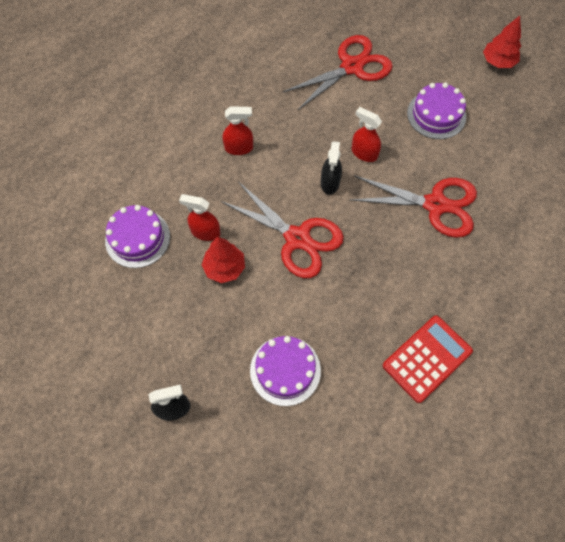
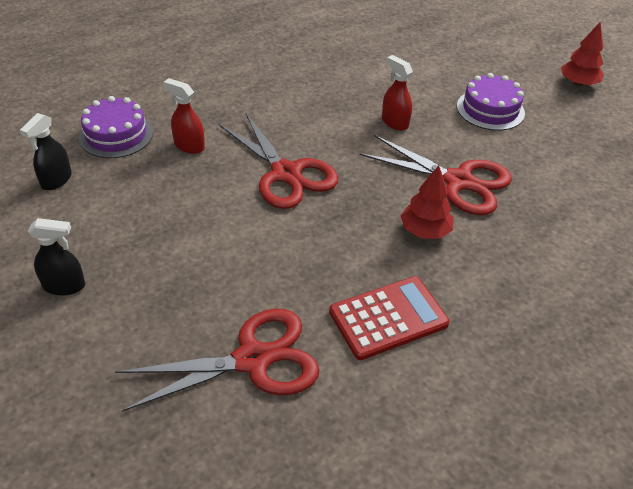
camera: 15 degrees right, 20 degrees down
(224, 268) = (193, 179): red tree -> red tree (425, 231)
(239, 148) = (261, 90): red spray bottle -> none
(285, 370) = (211, 284): purple cake -> none
(330, 183) = (345, 137): black spray bottle -> black spray bottle (56, 180)
(352, 67) = (412, 56): red scissors -> red scissors (252, 359)

